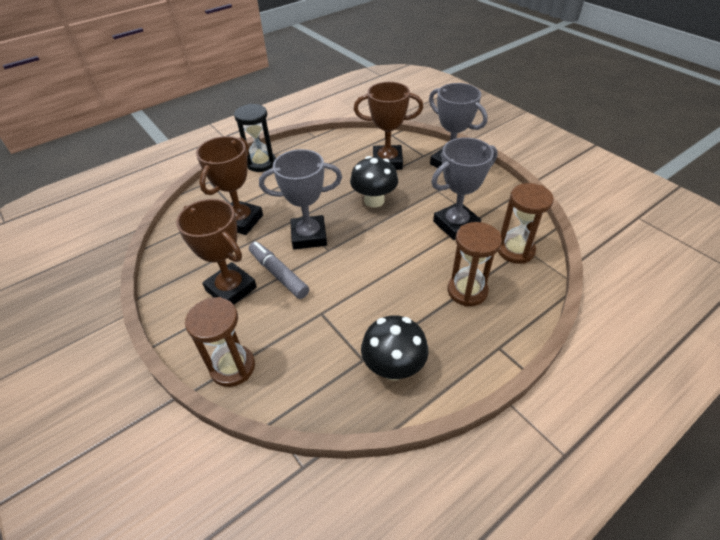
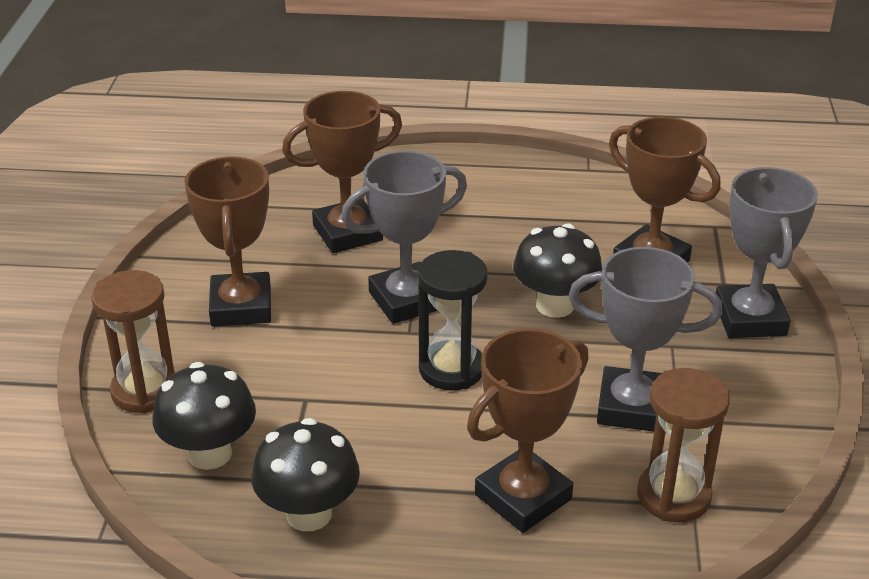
camera: 40 degrees right, 10 degrees down
(261, 163) = (464, 170): black hourglass -> black hourglass (451, 369)
(279, 274) = (313, 324): grey marker -> none
(309, 236) = (406, 300): grey trophy -> grey trophy turned 60 degrees counterclockwise
(309, 374) = (210, 453): none -> black mushroom
(467, 291) = (523, 497): brown hourglass -> brown trophy

